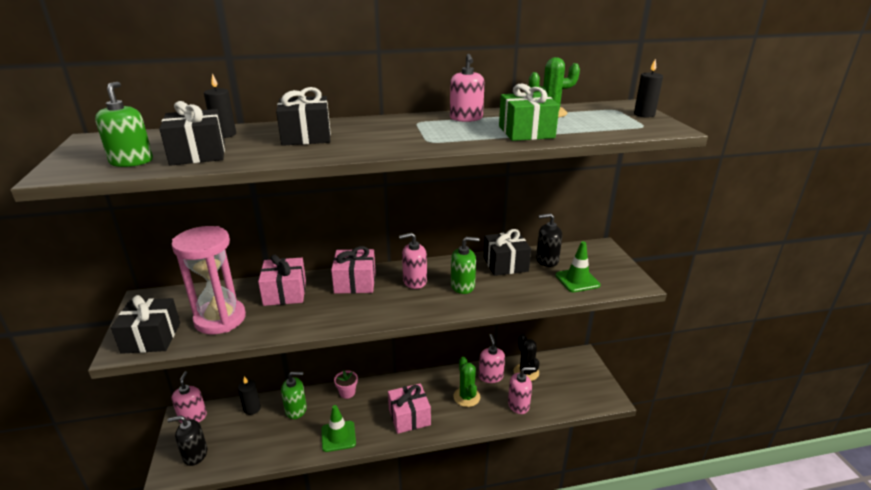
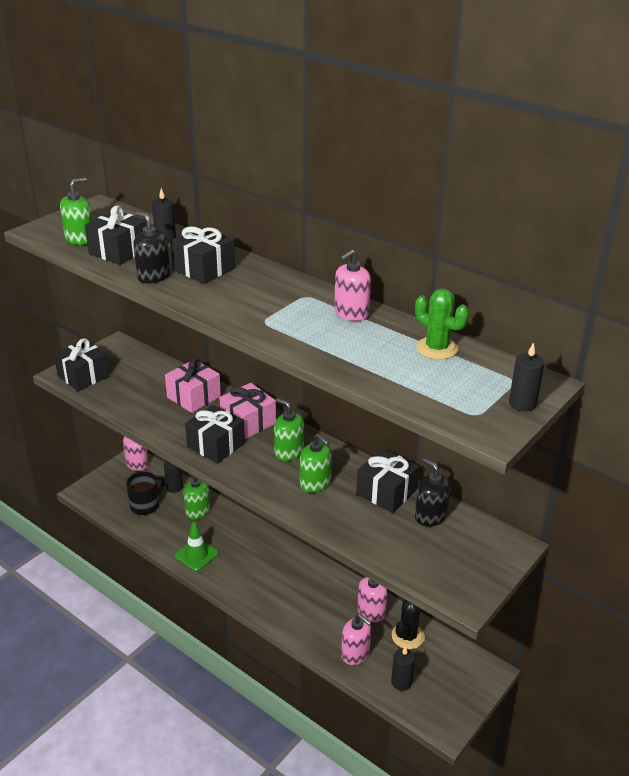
camera: 50 degrees right, 5 degrees up
(195, 454) = (108, 491): black soap dispenser -> black soap dispenser (153, 276)
(220, 319) = (131, 389): pink hourglass -> none
(245, 438) = (145, 505): none -> black mug
(347, 393) = (246, 528): pink flower pot -> none
(359, 309) = (216, 445): none -> black gift
(409, 417) = (260, 584): pink gift -> none
(414, 281) = (288, 452): pink soap dispenser -> green soap dispenser
(466, 397) = (324, 609): green cactus -> none
(526, 132) = (355, 356): green gift -> none
(560, 397) = (401, 682): none -> black candle
(577, 280) = (418, 553): green traffic cone -> none

